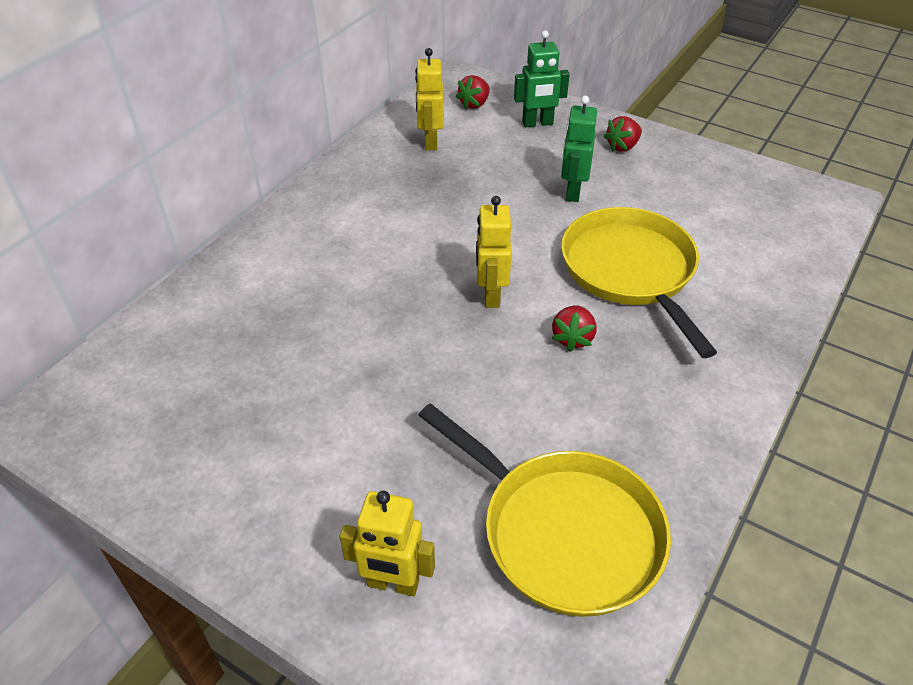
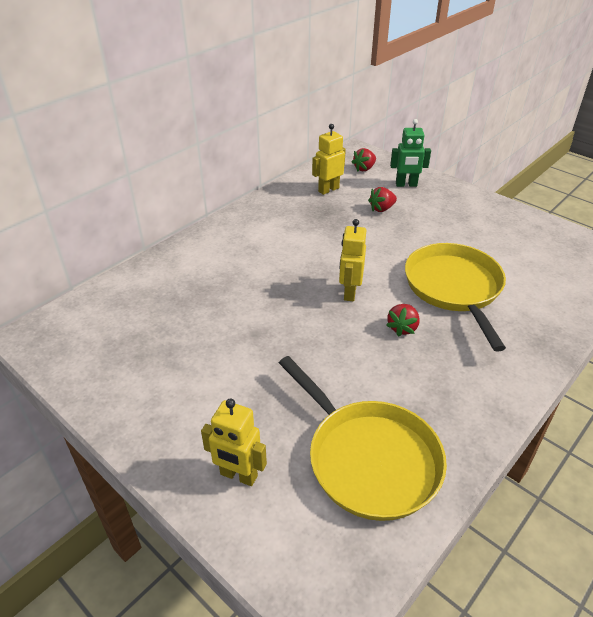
camera: 10 degrees right, 5 degrees down
(430, 142) = (328, 189): yellow robot -> yellow robot turned 45 degrees clockwise
(572, 192) = (422, 231): green robot -> none
(622, 146) = (464, 205): red strawberry -> red strawberry (381, 209)

